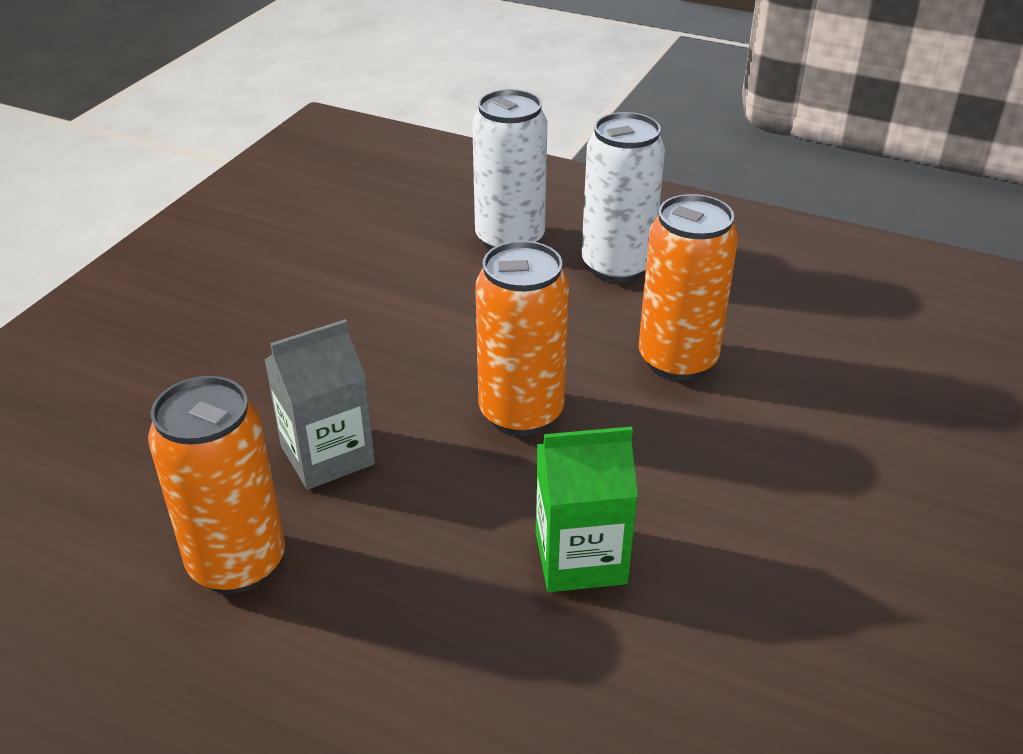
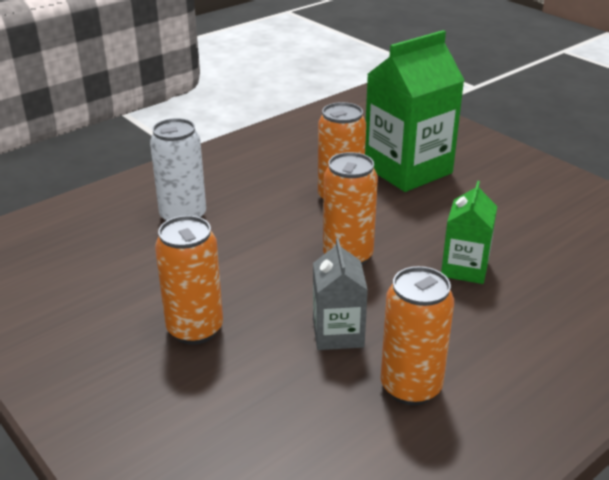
camera: 65 degrees left, 5 degrees down
(277, 329) = (195, 329): none -> orange can
(617, 266) = (244, 191): white can -> none
(843, 411) = (407, 169): none -> green carton

